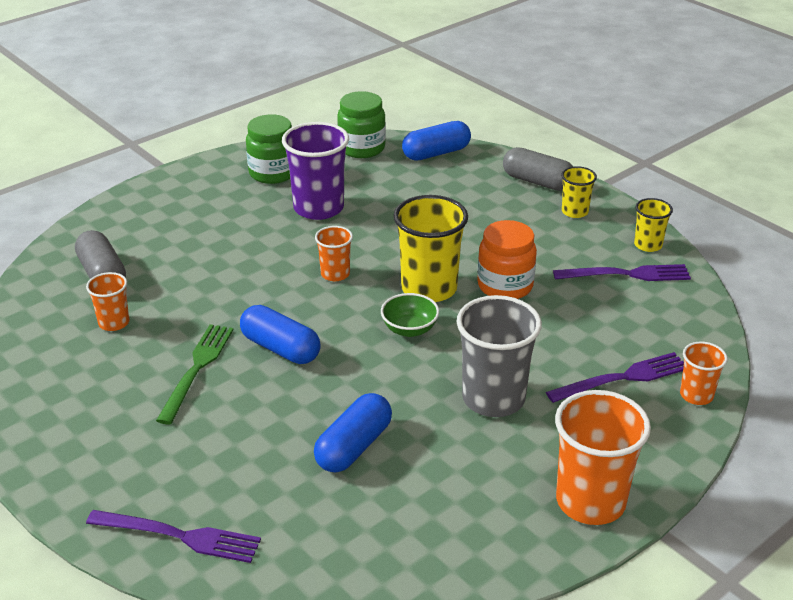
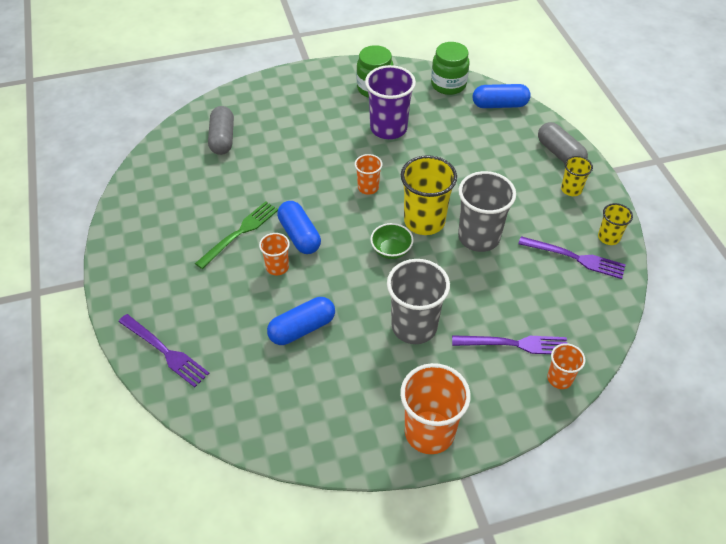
camera: 25 degrees right, 15 degrees up
(114, 323) = (209, 179): orange cup -> orange cup (277, 267)
(505, 286) = (479, 237): orange jar -> grey cup

